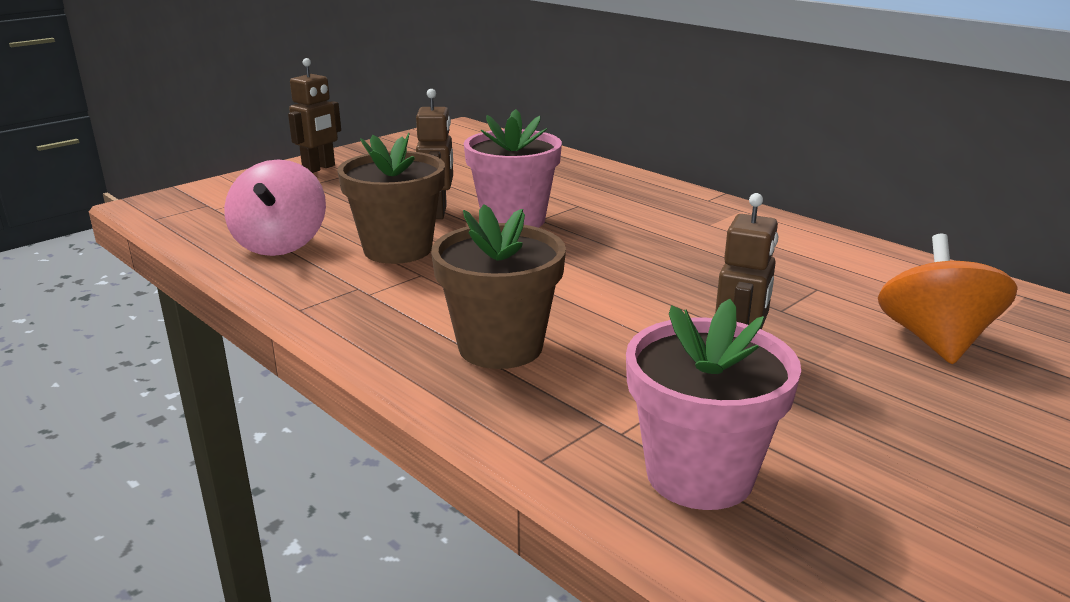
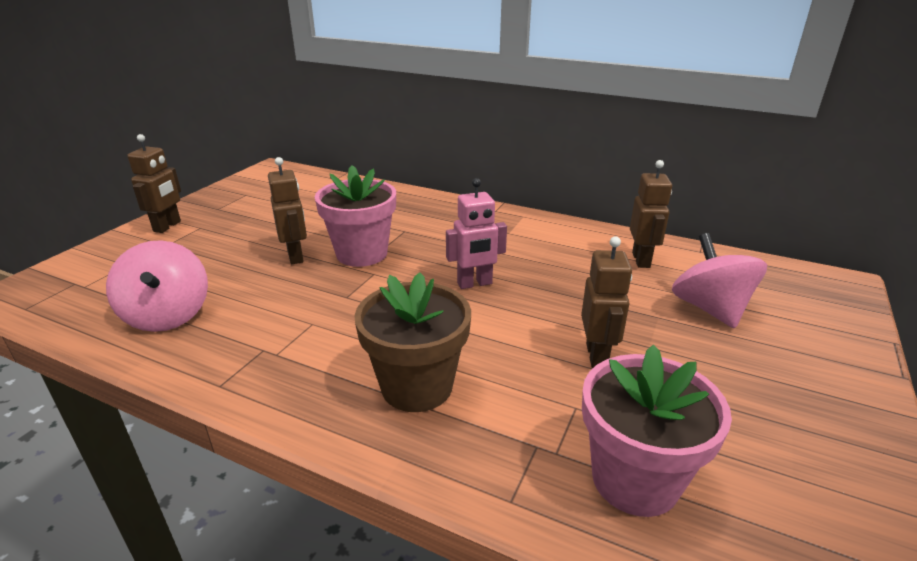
camera: 20 degrees left, 5 degrees up
(398, 249) = (279, 301): brown flower pot -> none
(630, 267) = (474, 284): none -> pink robot
(874, 276) = (641, 260): none -> brown robot
(935, 341) = (710, 309): orange spinning top -> pink spinning top

